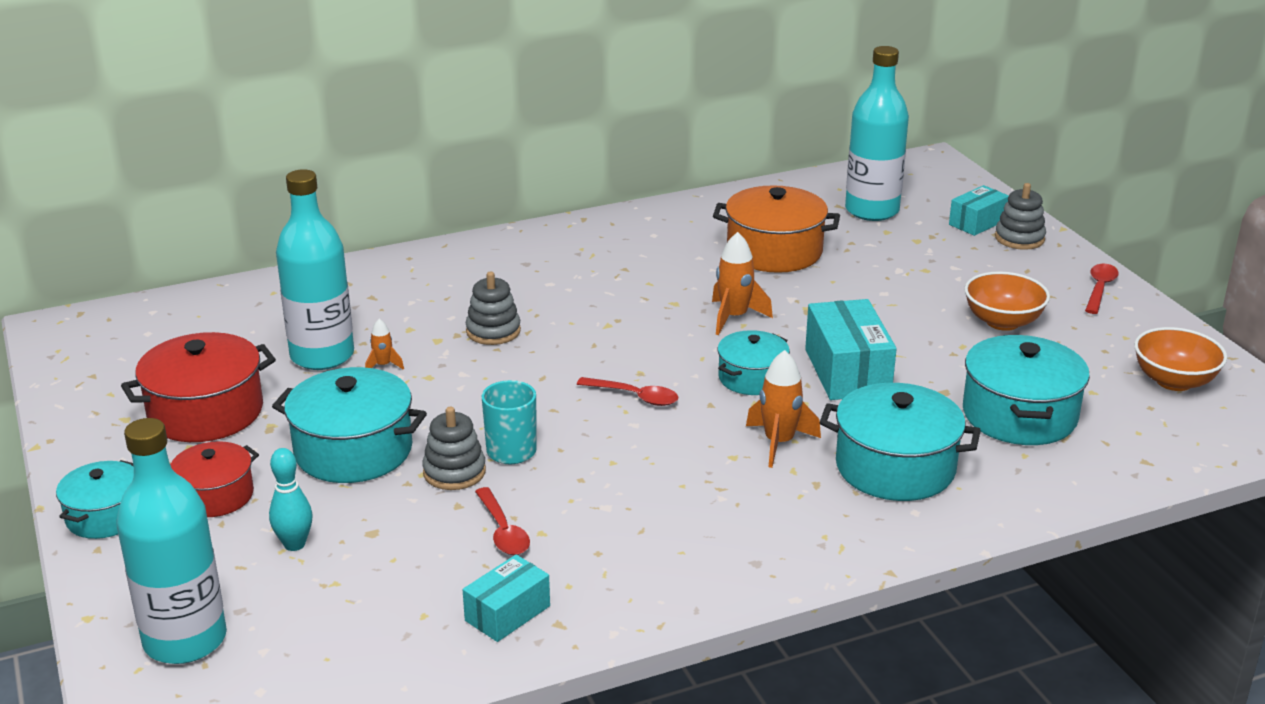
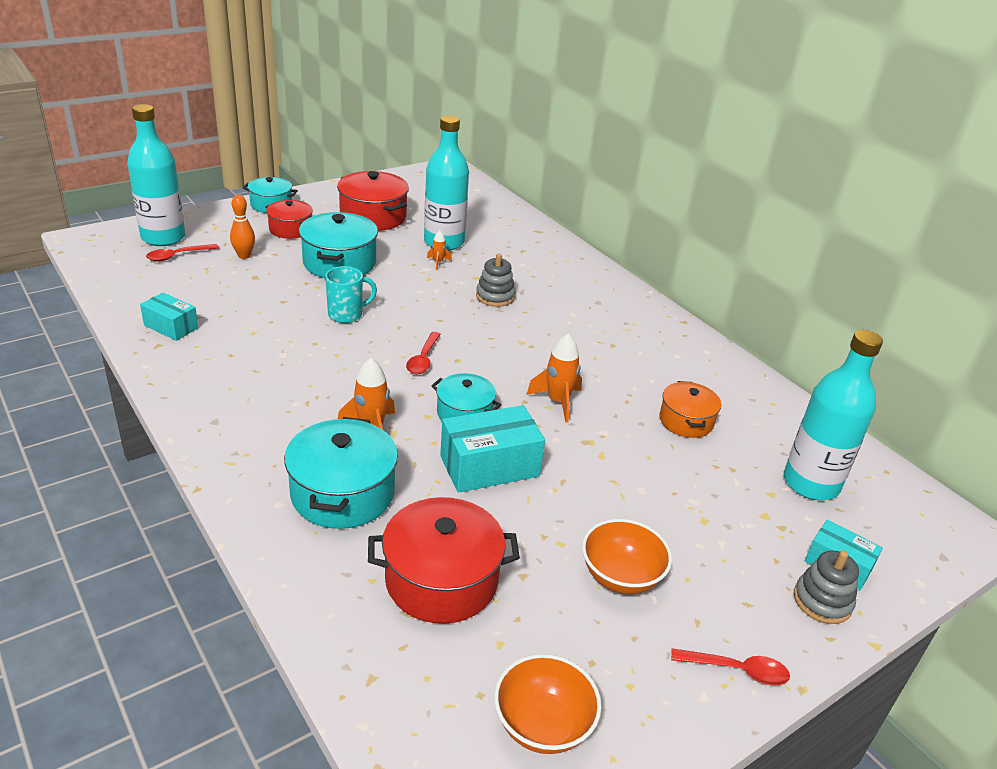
camera: 75 degrees right, 5 degrees up
(294, 544) = (244, 256): turquoise bowling pin -> orange bowling pin
(454, 472) = (319, 297): grey stacking toy -> none
(503, 531) = (255, 319): red spoon -> red spoon (178, 256)
(774, 251) = (686, 421): orange pot -> orange pot, size x0.62
(1019, 415) = (441, 580): turquoise pot -> red pot

